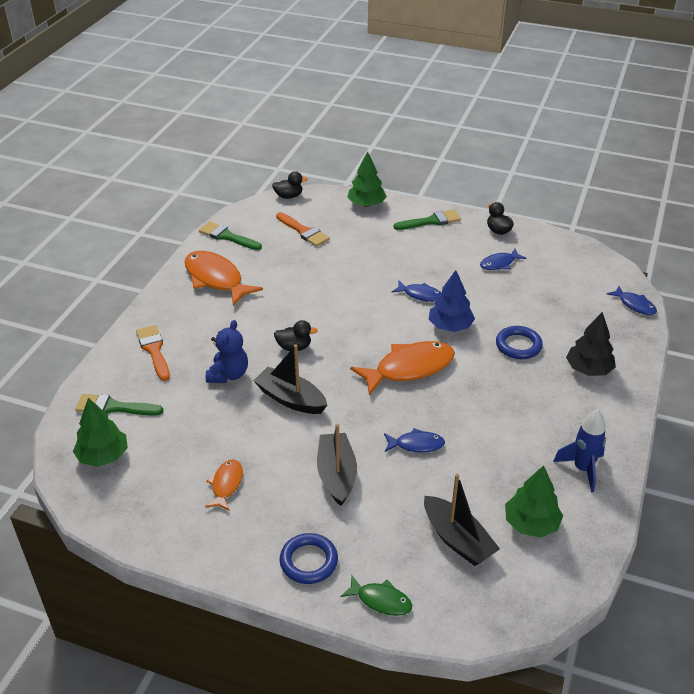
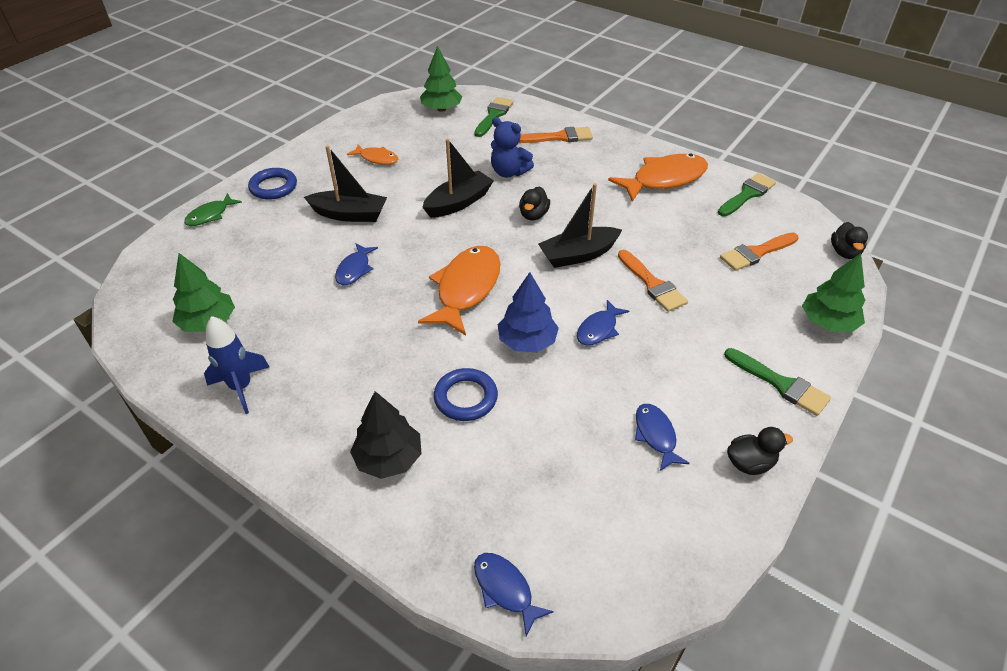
camera: 105 degrees right, 5 degrees up
(360, 275) = (652, 284): none -> orange brush
(409, 368) = (466, 289): orange fish -> orange fish turned 150 degrees counterclockwise
(431, 221) = (780, 384): green brush -> green brush turned 45 degrees counterclockwise
(457, 539) = (230, 269): black boat -> black boat (578, 255)
(634, 305) = (505, 589): blue fish -> blue fish turned 75 degrees clockwise

